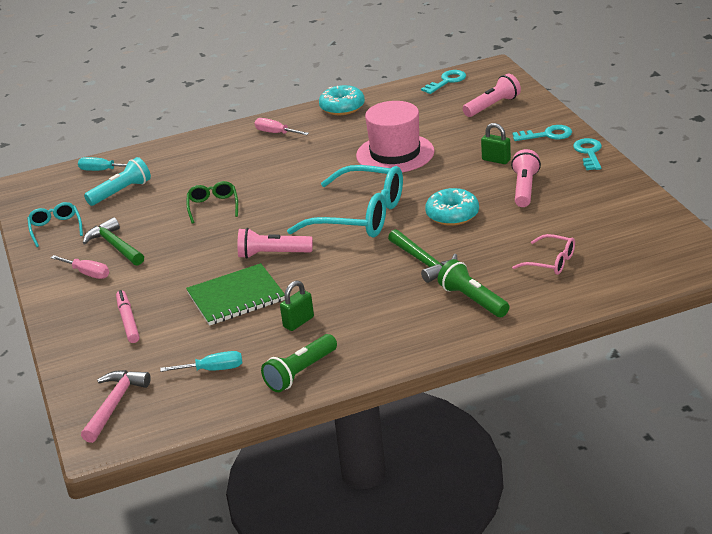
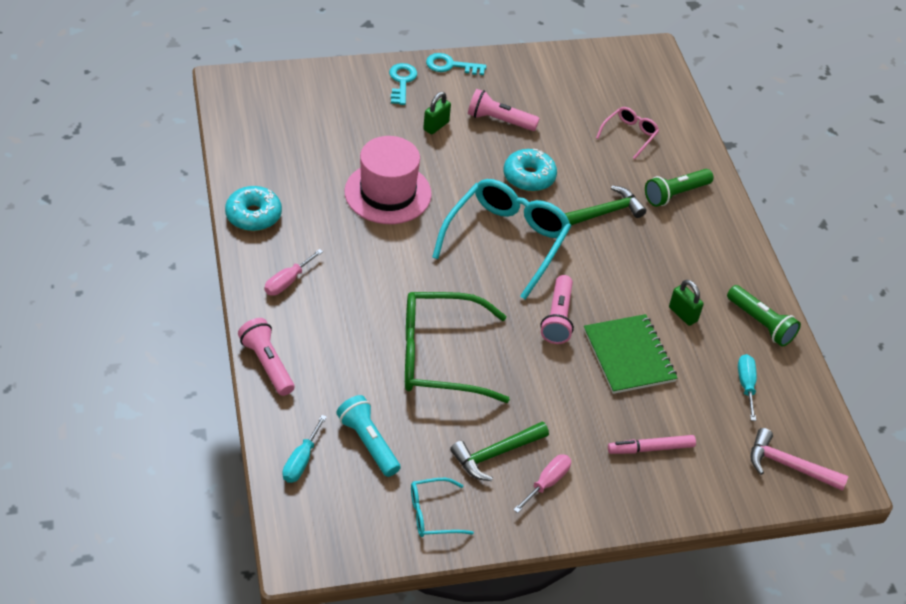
camera: 90 degrees left, 15 degrees up
(213, 206) = (440, 357): green glasses -> green glasses, size x2.06
(447, 81) = (238, 122): turquoise key -> none
(492, 106) = (318, 102): pink flashlight -> pink flashlight (267, 364)

